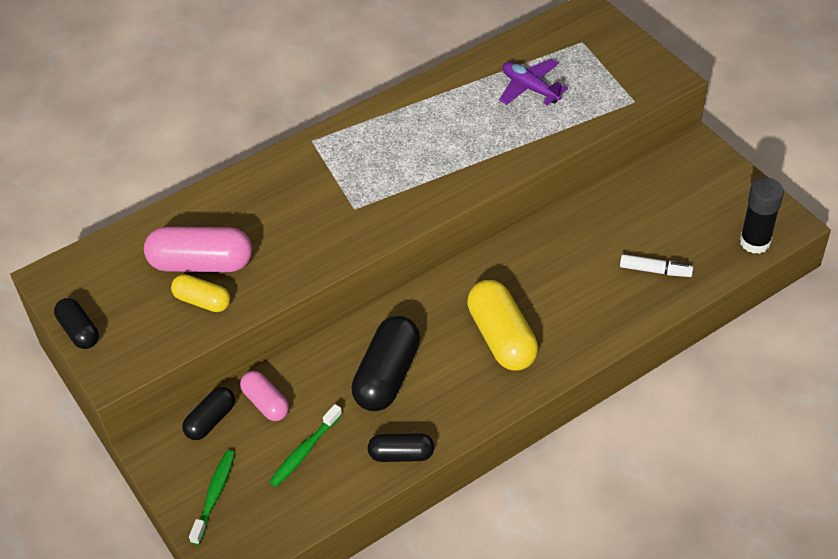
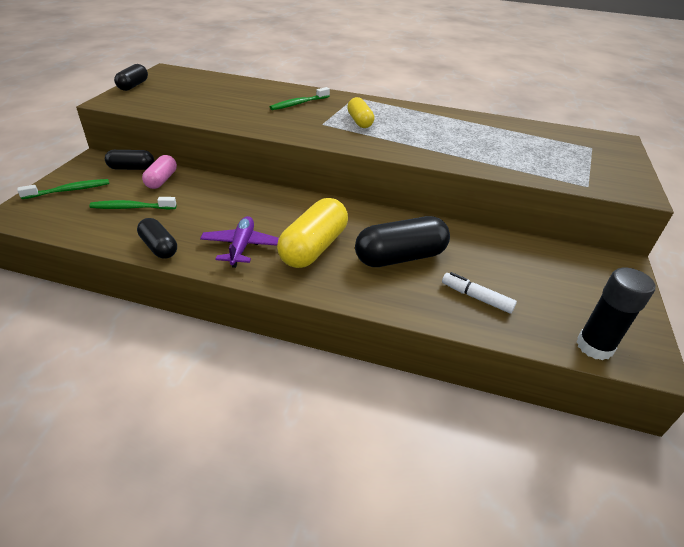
camera: 45 degrees right, 10 degrees down
(201, 263) = (219, 98): pink capsule -> none
(202, 301) = (190, 106): yellow capsule -> yellow capsule (359, 121)
(285, 200) = (298, 104): none -> green toothbrush
(387, 376) = (227, 214): black capsule -> black capsule (400, 257)
(530, 88) = (517, 144): purple plane -> purple plane (242, 247)
(655, 270) = (476, 297): white marker -> white marker turned 150 degrees clockwise

